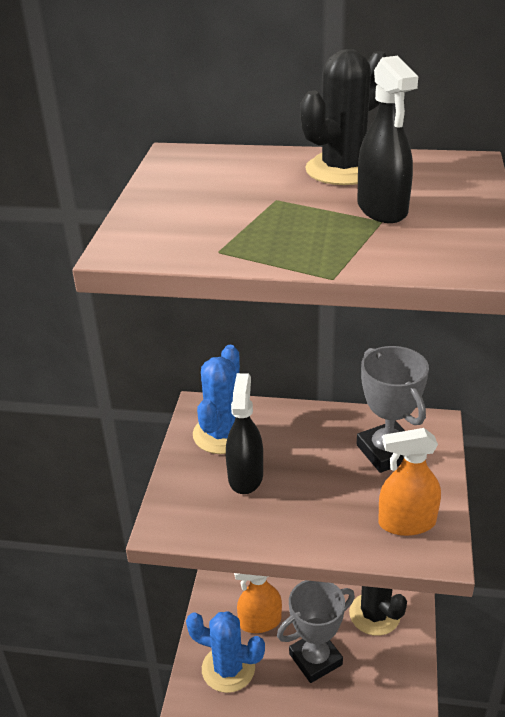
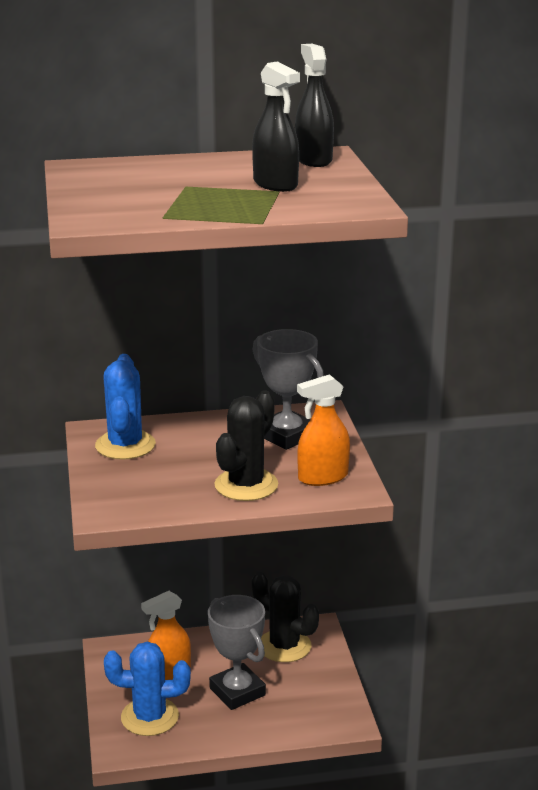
camera: 20 degrees left, 10 degrees down
(245, 476) = (163, 470): black spray bottle -> black spray bottle (313, 160)
(315, 659) = (237, 692): grey trophy -> grey trophy turned 75 degrees counterclockwise
(343, 170) = (228, 165): black cactus -> black cactus (246, 485)

